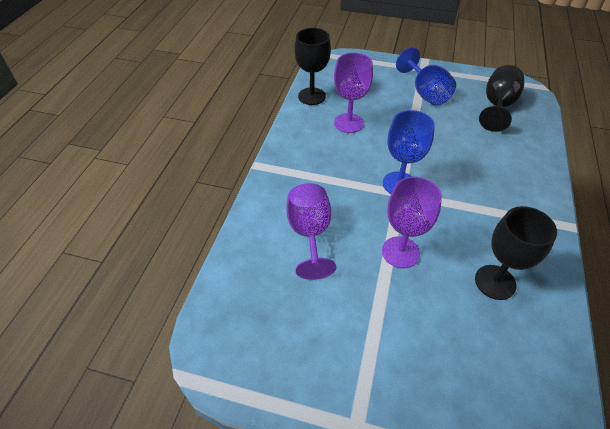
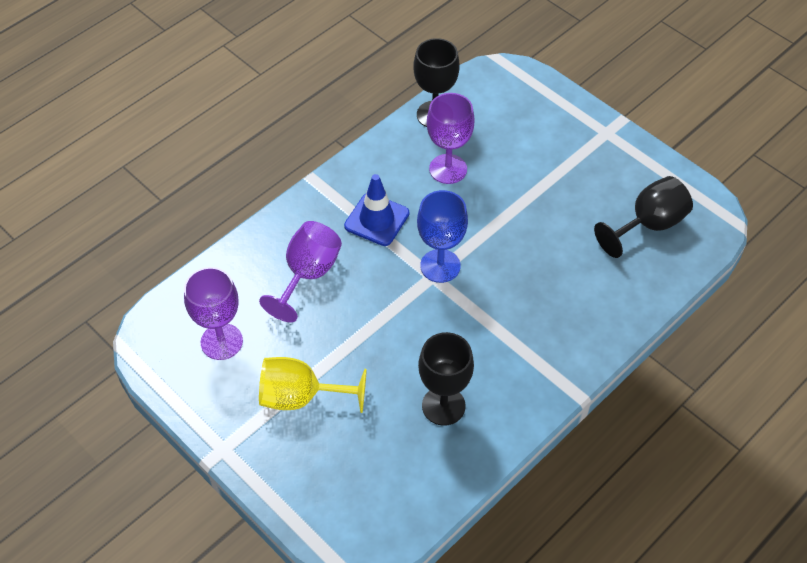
camera: 30 degrees right, 5 degrees up
(328, 173) = (377, 220): none -> blue traffic cone
(384, 336) = (300, 397): none -> yellow goblet
(400, 252) = (379, 334): purple goblet -> purple goblet (221, 342)
(425, 93) = (576, 168): blue goblet -> none

